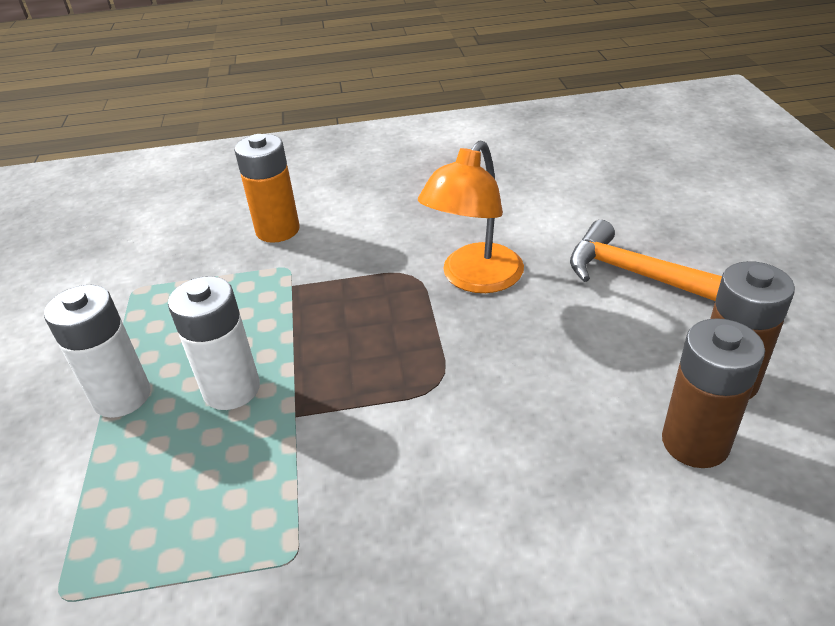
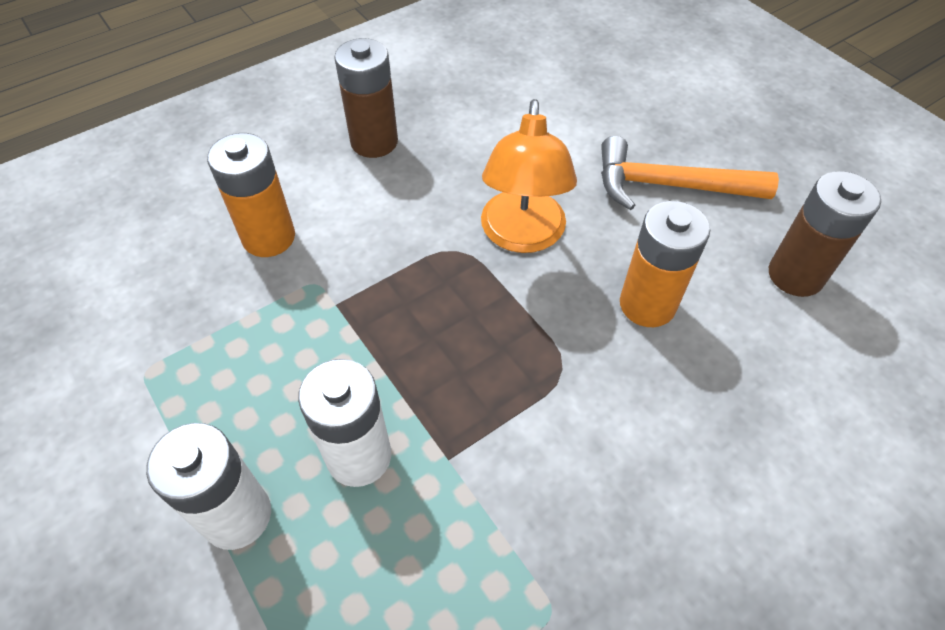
camera: 30 degrees left, 15 degrees up
(551, 360) = (647, 304): none -> orange battery
(695, 442) = (806, 346): brown battery -> brown battery (374, 142)

